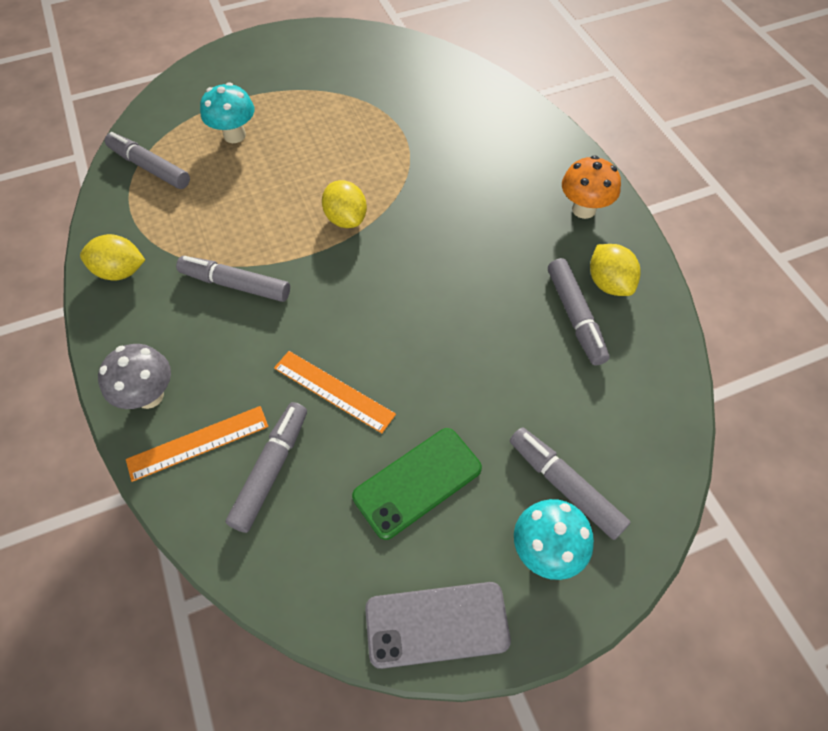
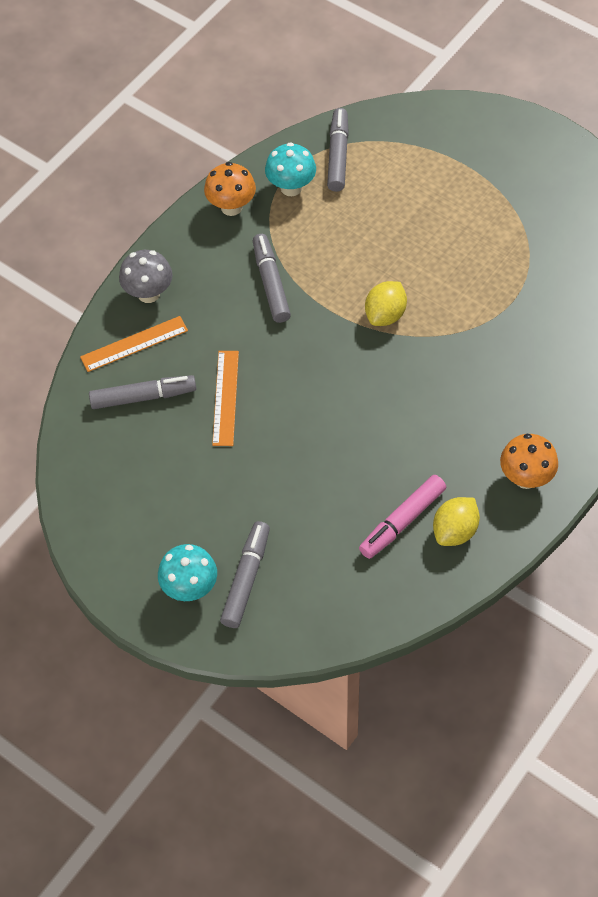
camera: 60 degrees right, 0 degrees up
(121, 271) = (231, 207): yellow lemon -> orange mushroom
(198, 443) = (134, 344): orange ruler -> orange ruler turned 60 degrees counterclockwise
(234, 135) = (414, 186): turquoise mushroom -> turquoise mushroom (291, 187)
(417, 482) = (190, 487): green phone -> none
(437, 624) = (101, 548): grey phone -> none
(575, 317) = (402, 521): grey marker -> pink marker

